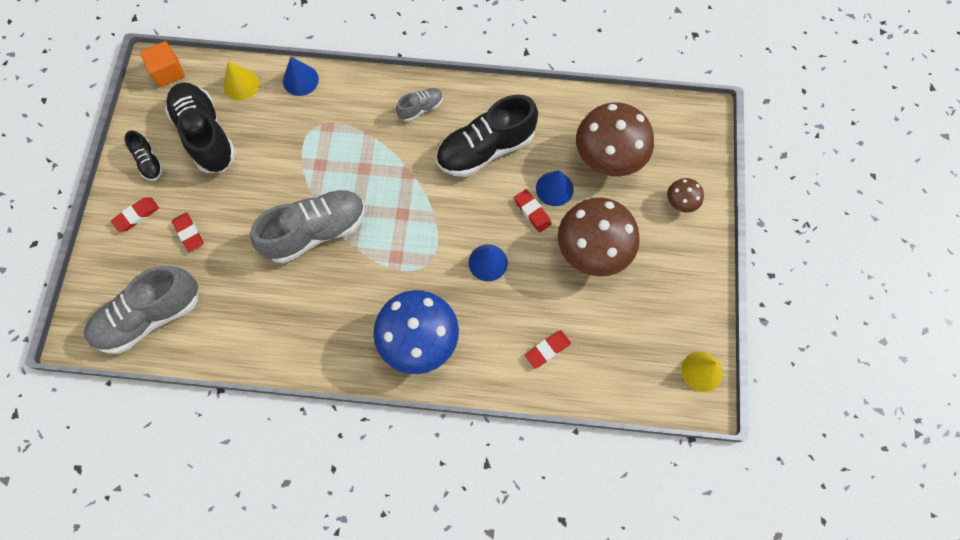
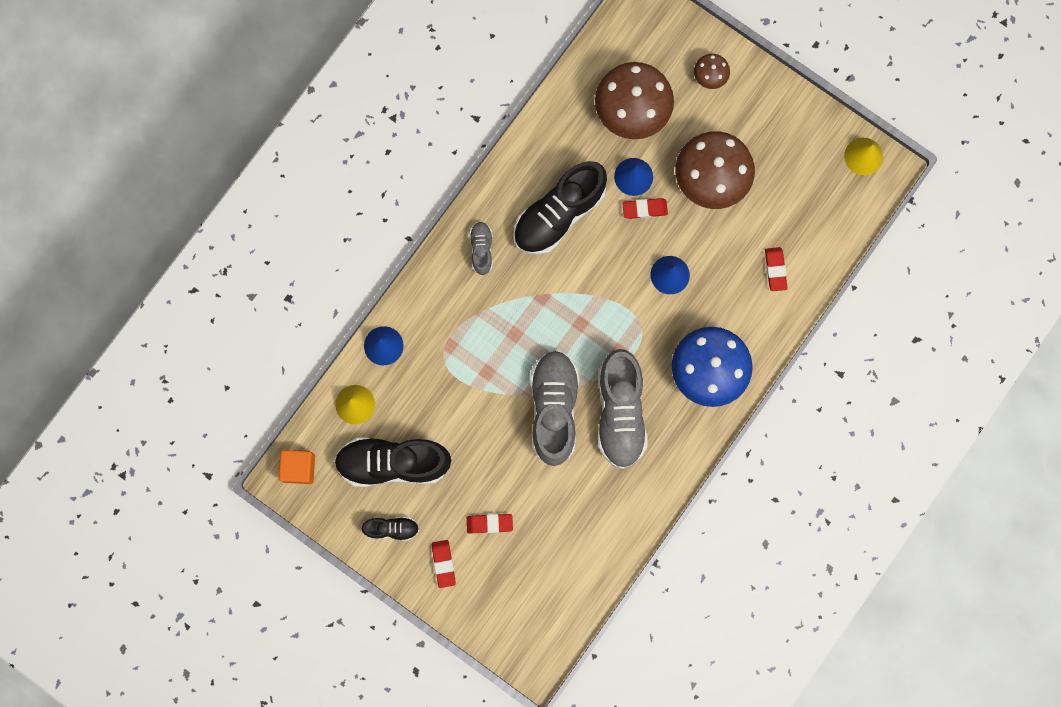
camera: 60 degrees left, 10 degrees up
(150, 316) = (553, 593): grey shoe -> grey shoe (620, 412)
(486, 149) = (559, 214): black shoe -> black shoe turned 45 degrees clockwise

